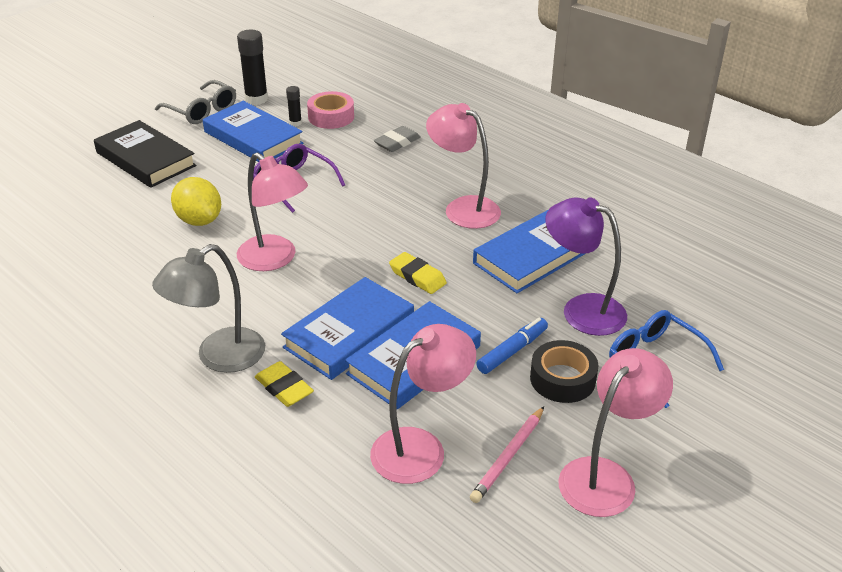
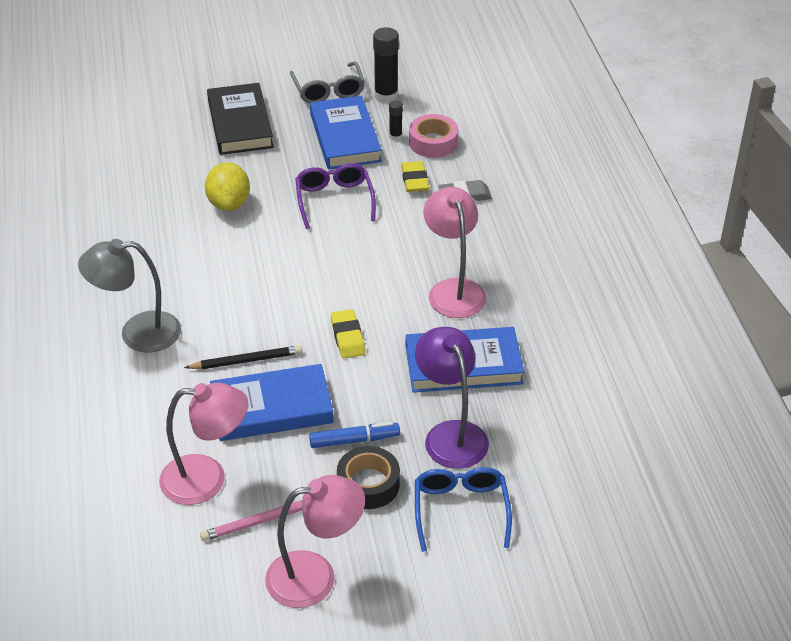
camera: 35 degrees right, 5 degrees up
(275, 259) = (253, 267): pink lamp -> none
(284, 388) = (159, 381): yellow eraser -> yellow eraser (414, 180)
(349, 333) = (246, 360): blue book -> black pencil

